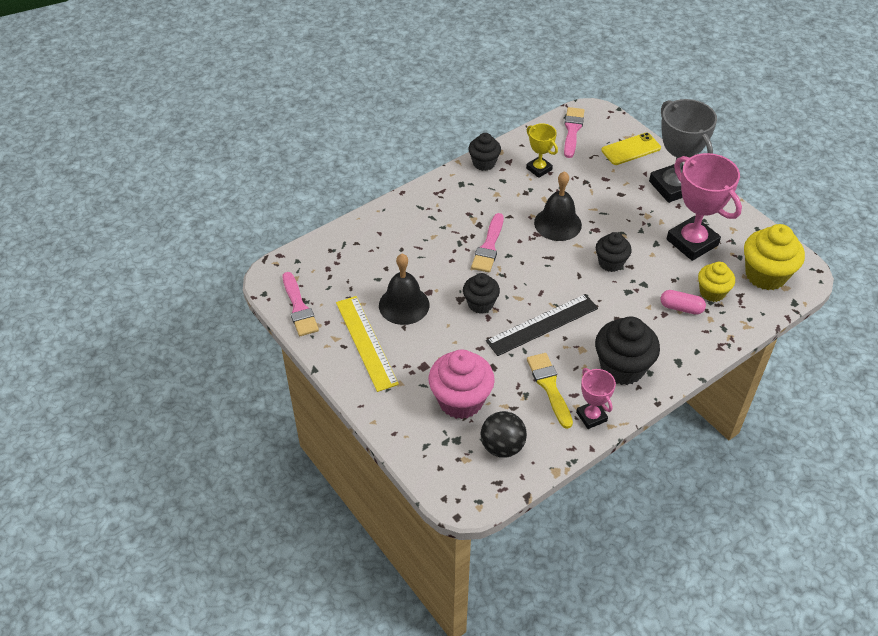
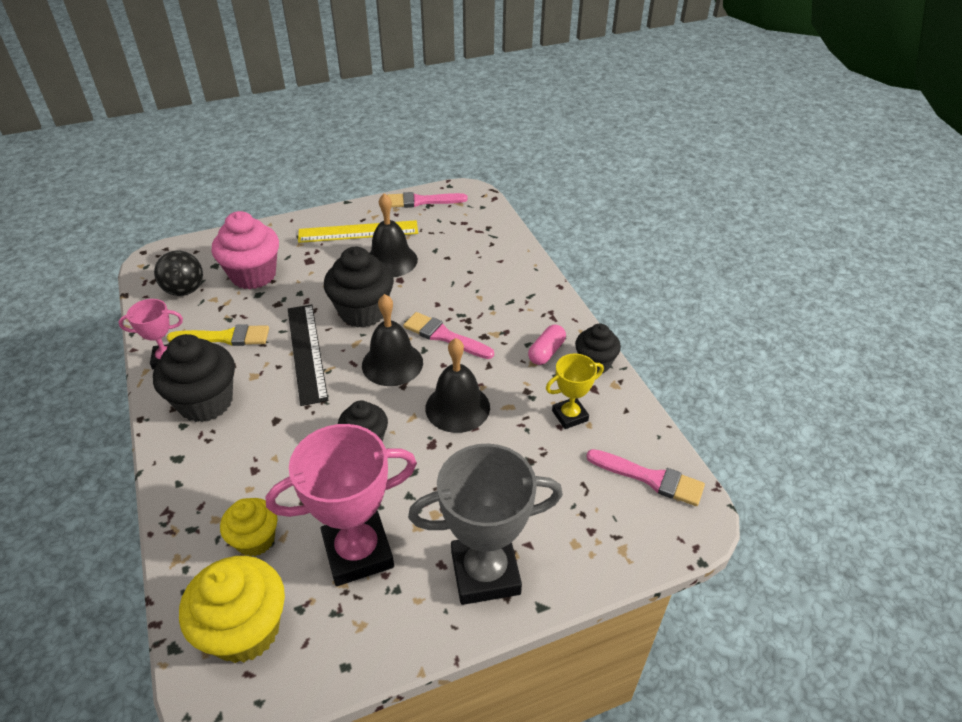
camera: 105 degrees right, 5 degrees down
(480, 304) = (363, 312): black cupcake -> black cupcake, size x1.63
(531, 269) = (392, 363): none -> black bell
(631, 149) = (590, 543): yellow phone -> none
(681, 308) = (251, 492): pink capsule -> pink capsule (546, 352)

